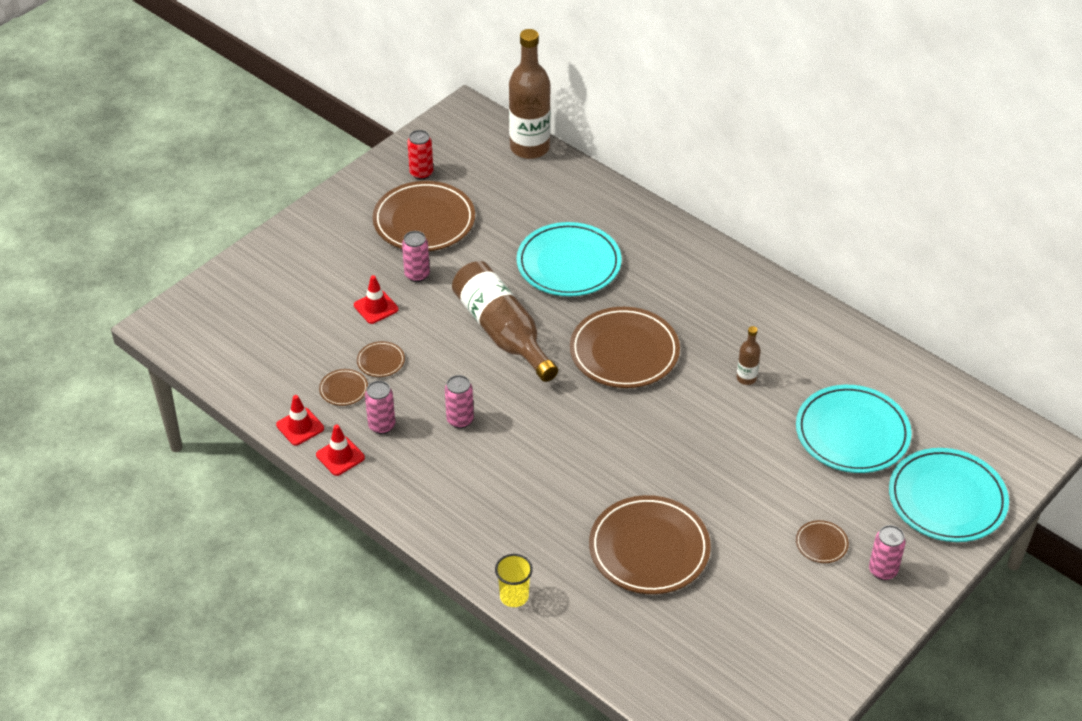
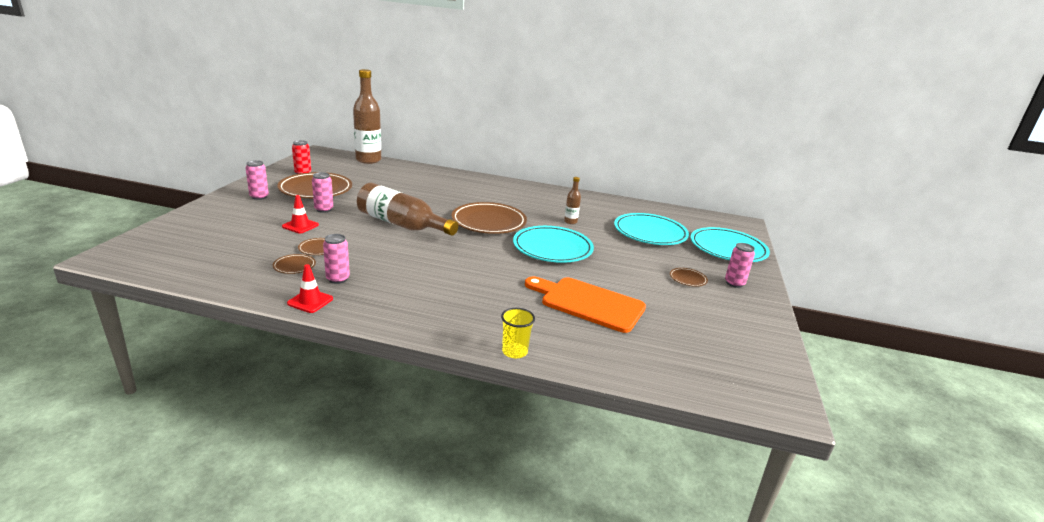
camera: 30 degrees left, 20 degrees down
(300, 427) = (264, 291): red traffic cone -> none
(460, 420) = (399, 266): pink can -> pink can (259, 197)
(568, 264) = (425, 195): turquoise plate -> turquoise plate (552, 248)
(649, 549) = (588, 303): brown plate -> orange cutting board

